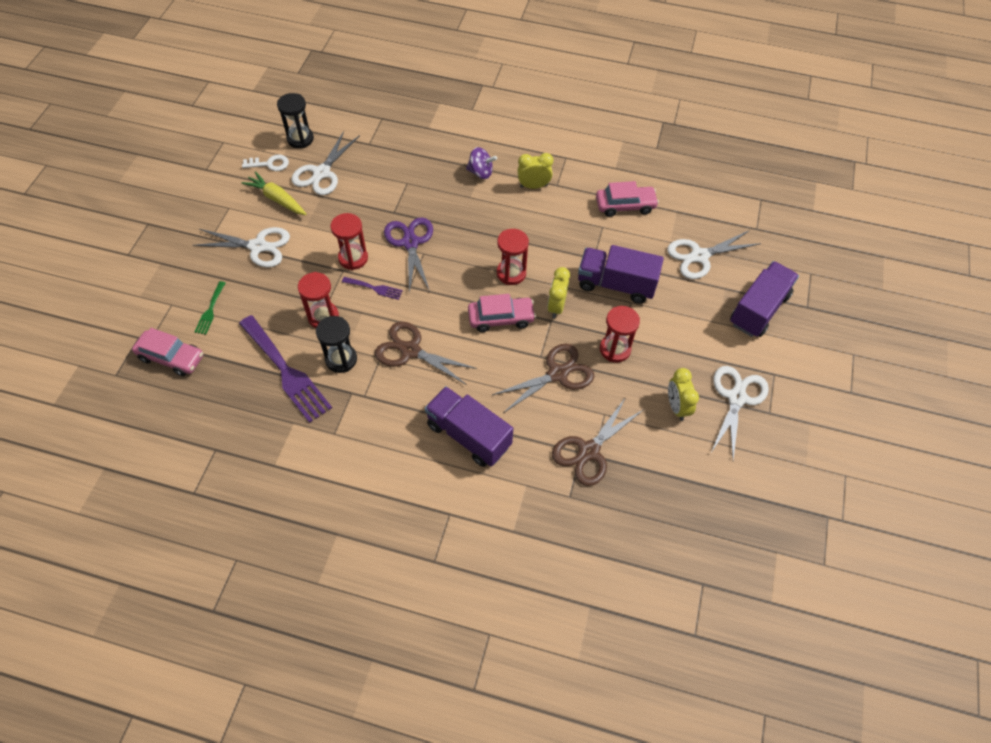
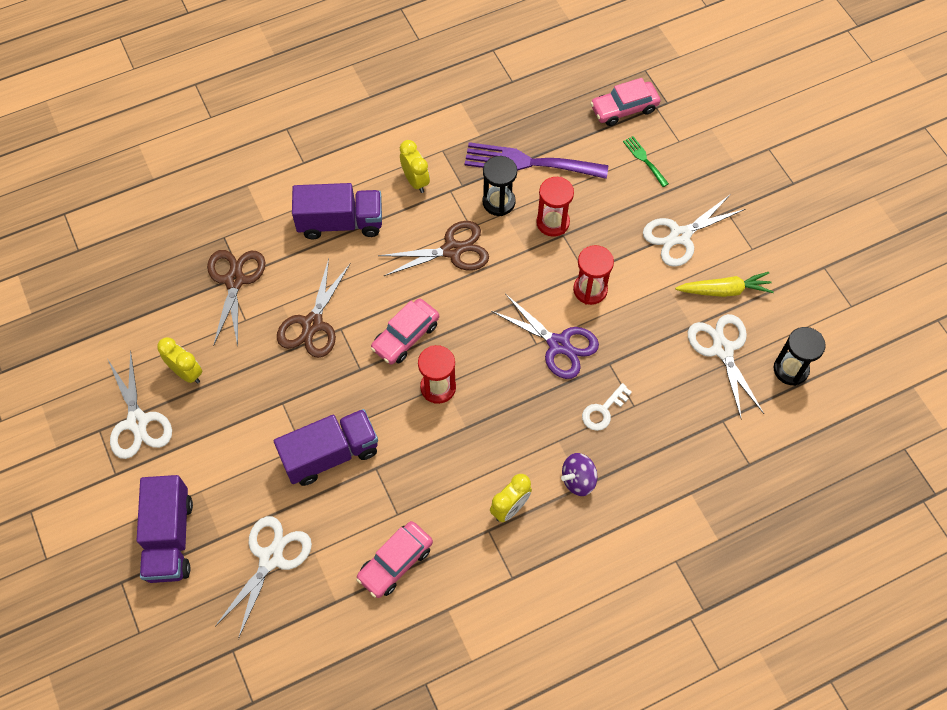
camera: 140 degrees right, 5 degrees up
(269, 164) = (779, 319): white key -> white key (603, 411)
(375, 288) = (540, 278): purple fork -> none
(556, 307) = (367, 386): yellow clock -> yellow clock (415, 181)
(615, 349) = (280, 385): red hourglass -> none

